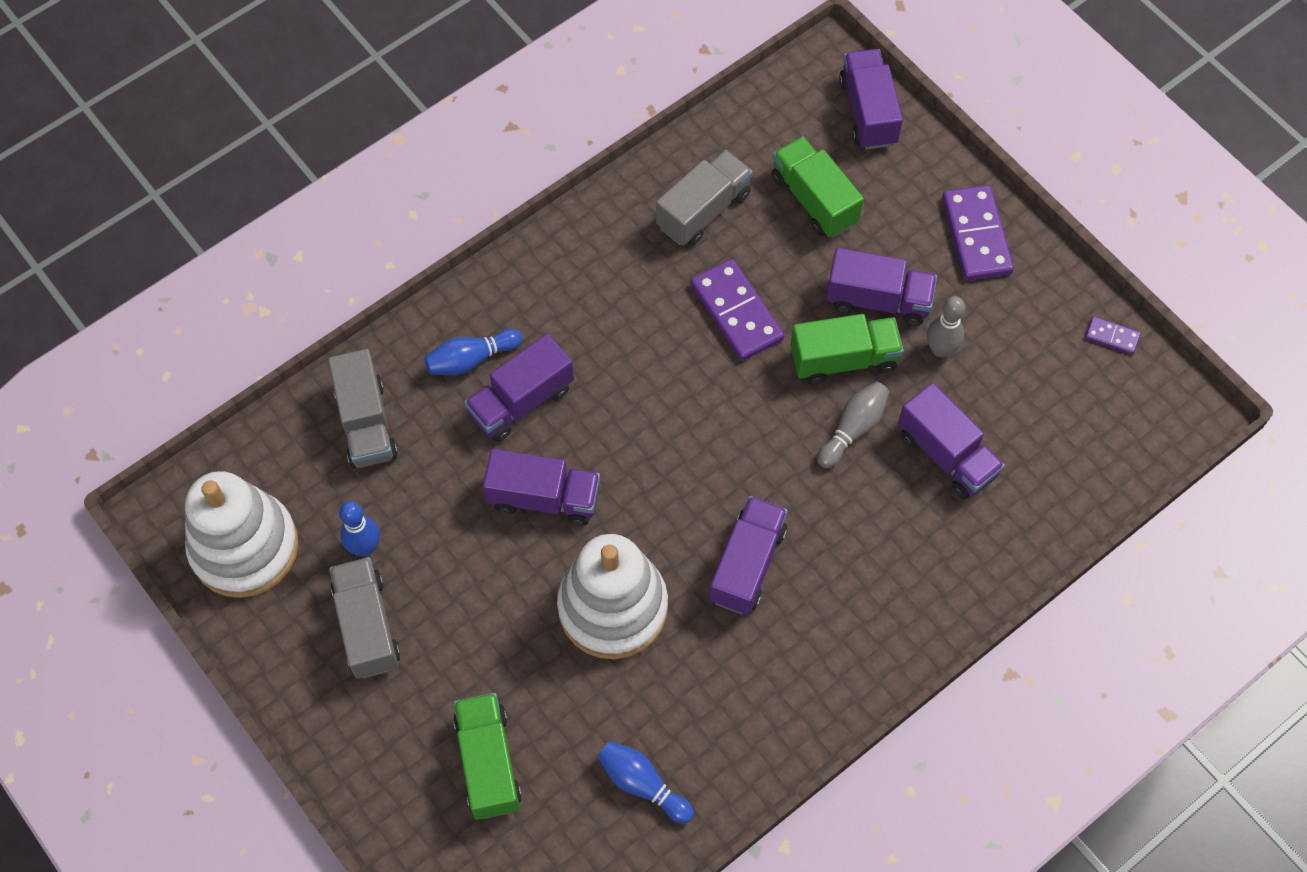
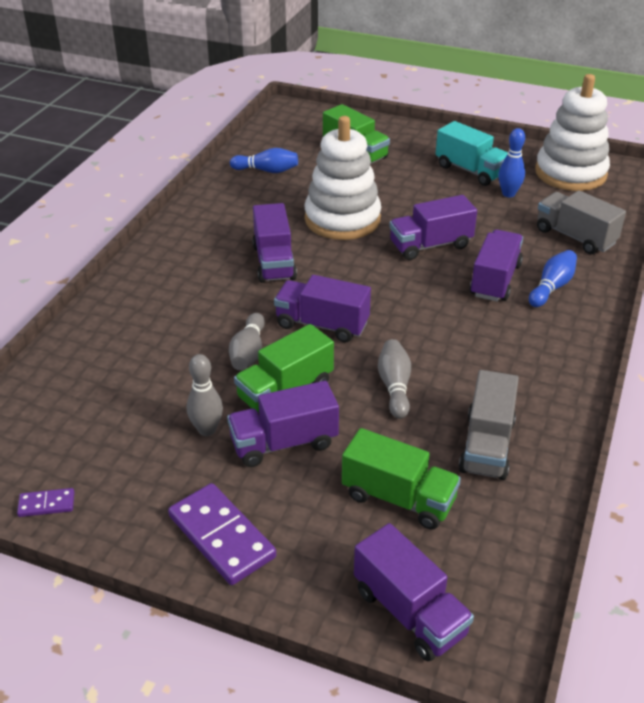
camera: 150 degrees right, 25 degrees down
(367, 626) = (470, 171): grey truck -> turquoise truck
(736, 312) = (394, 386): purple domino -> grey bowling pin
(946, 454) = (165, 365): purple truck -> purple truck (322, 325)

